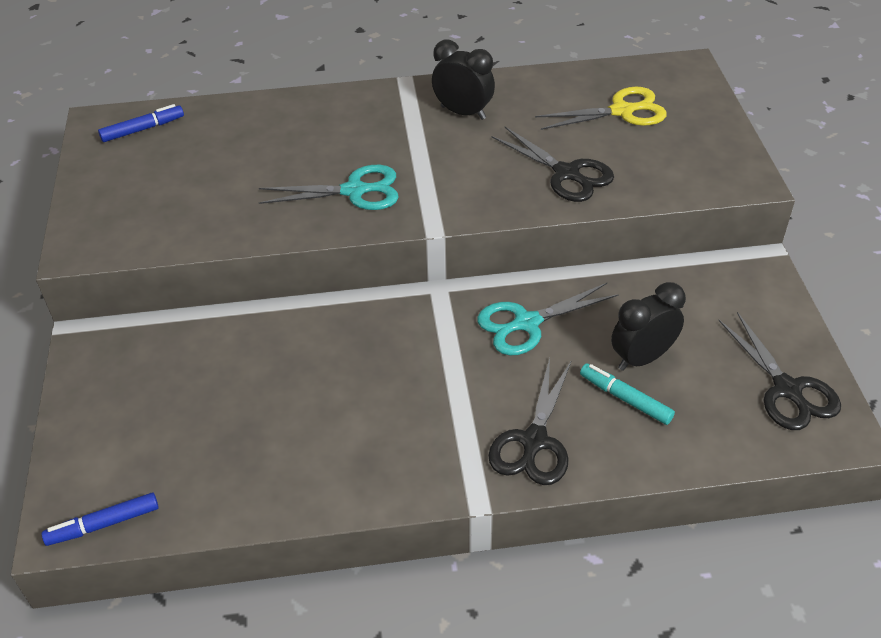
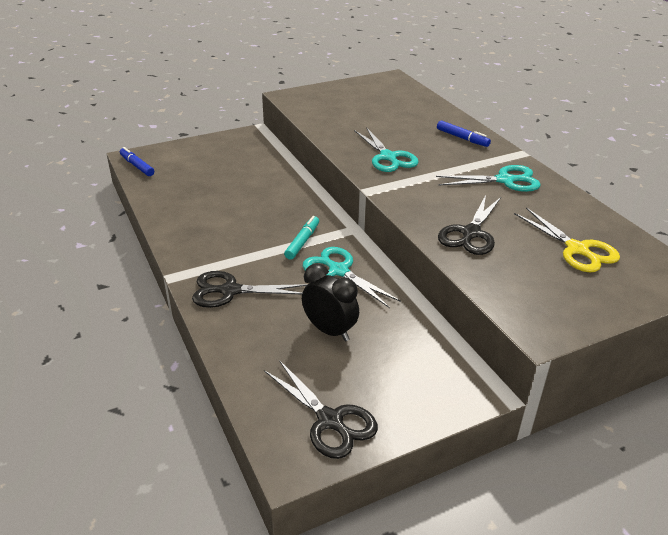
camera: 70 degrees right, 10 degrees down
(143, 129) = (395, 89): blue marker -> blue marker (462, 138)
(463, 112) = (505, 180): black clock -> turquoise scissors
(625, 398) = (284, 327): turquoise marker -> turquoise marker (302, 242)
(787, 390) = (330, 421): black scissors -> black scissors turned 90 degrees counterclockwise

